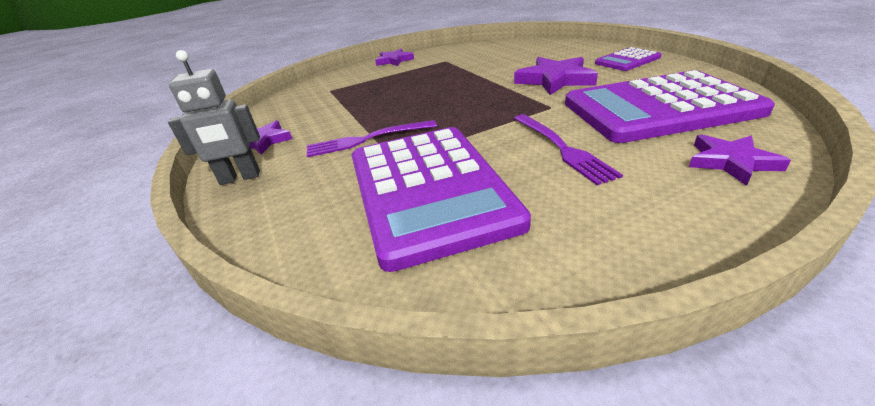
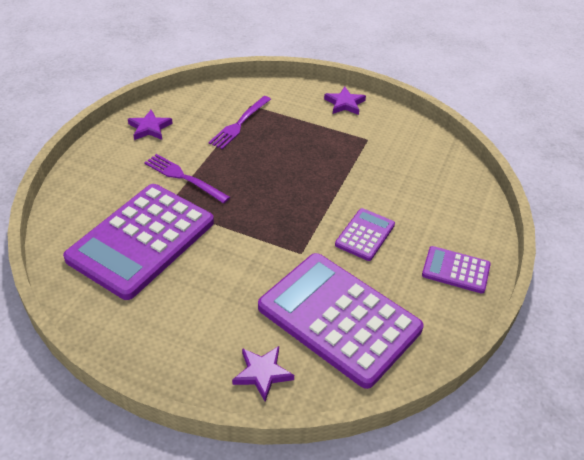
camera: 45 degrees right, 10 degrees up
(240, 178) = (104, 150): grey robot -> none
(555, 80) = (365, 235): purple star -> purple calculator
(562, 148) = (231, 283): purple fork -> purple fork (239, 124)

